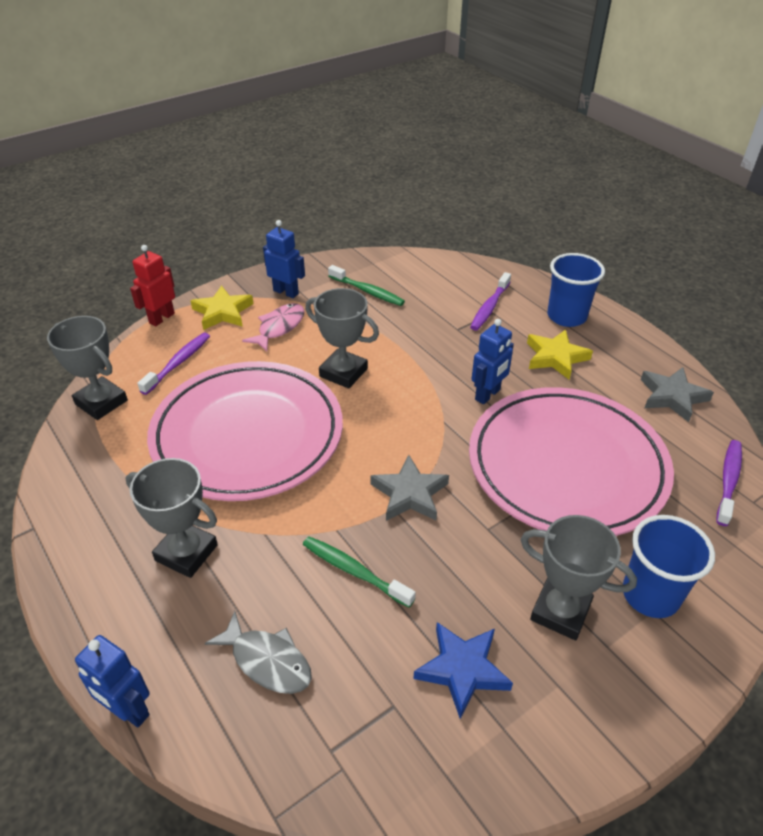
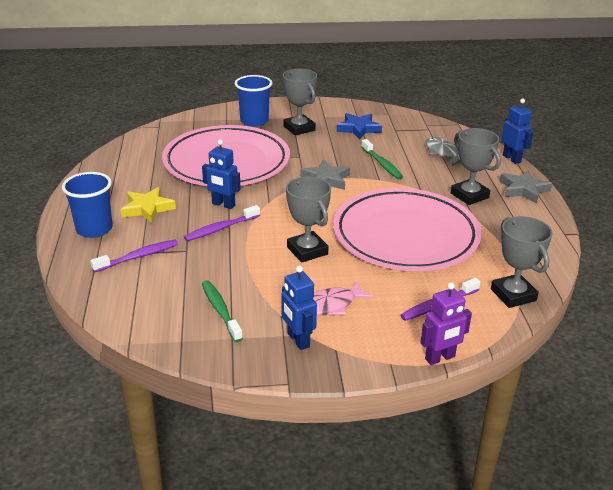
camera: 150 degrees left, 10 degrees down
(161, 318) = (440, 358): red robot -> purple robot
(222, 312) = (375, 341): yellow star -> none
(488, 395) = (223, 204): blue robot -> blue robot turned 135 degrees counterclockwise
(672, 396) = (116, 168): grey star -> grey star (523, 190)
(728, 481) = (156, 134): purple toothbrush -> purple toothbrush (220, 228)

